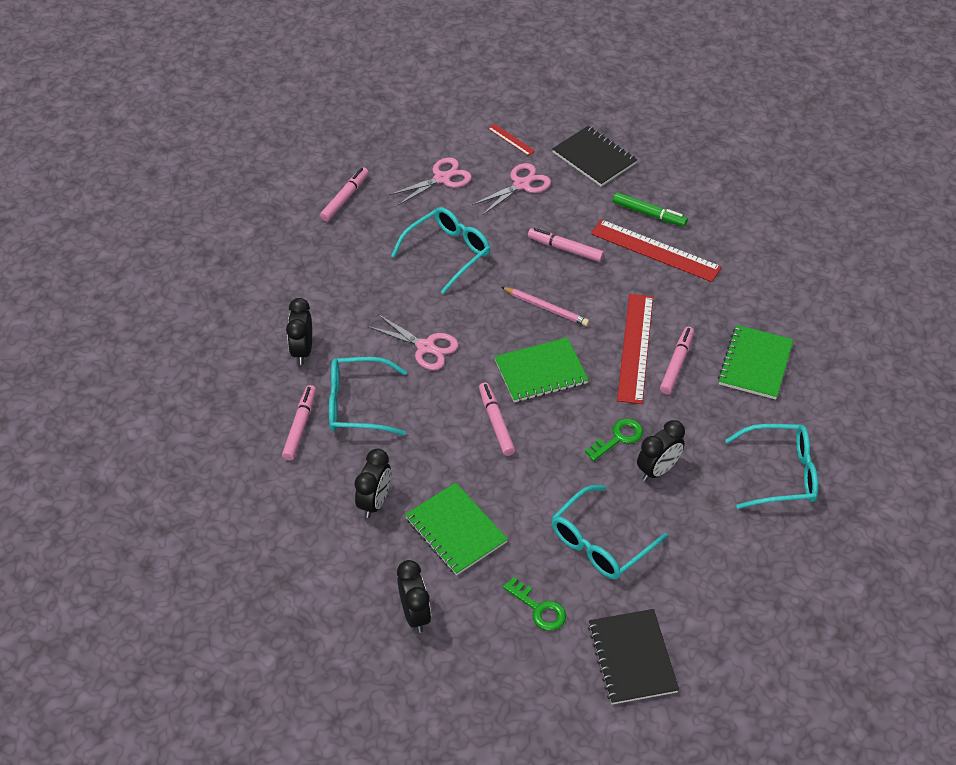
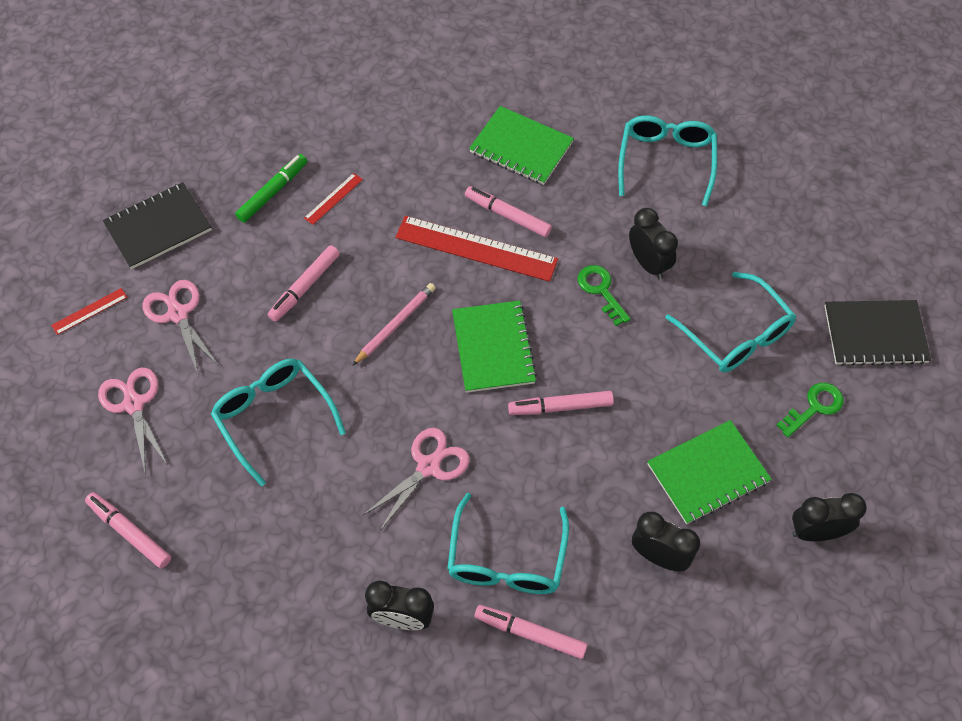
camera: 80 degrees left, 10 degrees up
(655, 250) = (333, 198): red ruler -> red ruler, size x0.46

